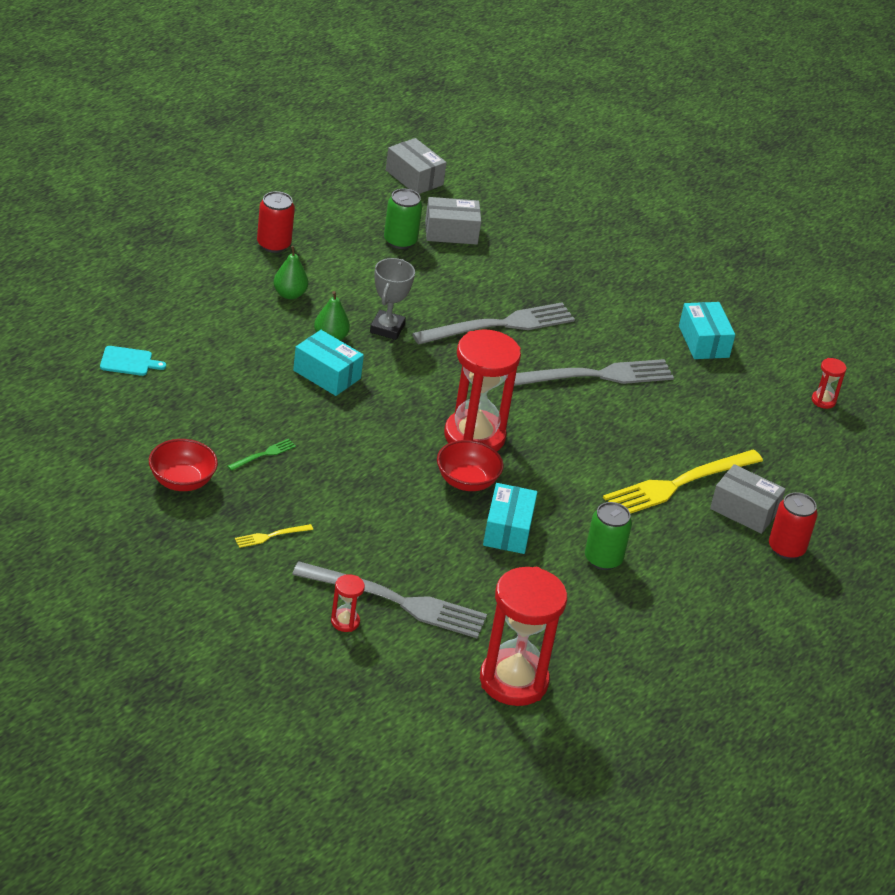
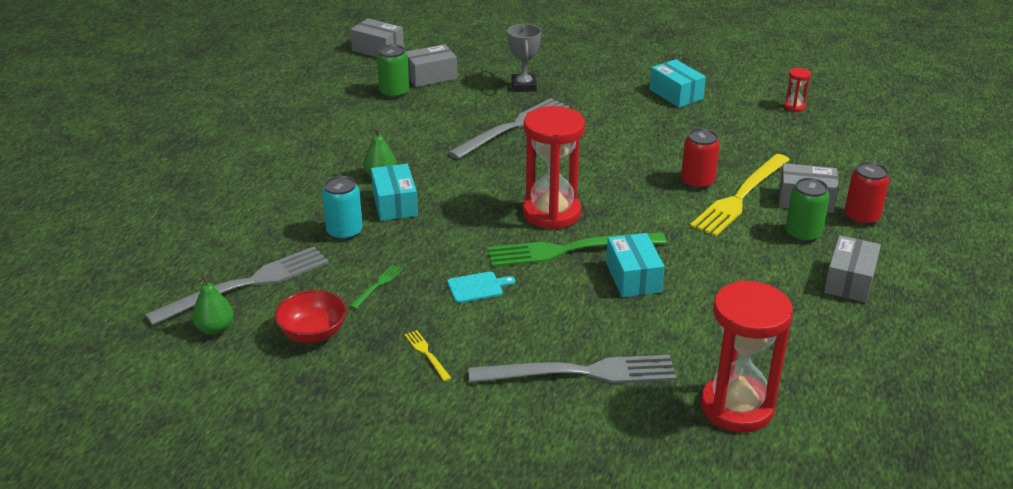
camera: 15 degrees left, 5 degrees down
(128, 361) = (208, 247): turquoise cutting board -> turquoise cutting board (477, 287)
(262, 388) = (344, 232): none -> turquoise can
(271, 536) = (427, 354): yellow fork -> yellow fork turned 105 degrees clockwise
(273, 244) = (291, 123): red can -> red can (697, 182)
(289, 294) = (326, 154): green pear -> green pear (215, 329)
(327, 374) = (395, 204): turquoise box -> turquoise box turned 60 degrees clockwise
(345, 622) = (546, 409): red hourglass -> none
(387, 328) = (424, 155): grey trophy -> grey trophy (524, 86)
(466, 481) = (570, 250): red bowl -> green fork
(594, 376) = (613, 140): grey fork -> grey fork (246, 285)
(603, 559) = (729, 274): green can -> green can (803, 234)
(716, 607) = (849, 281): none -> grey box

